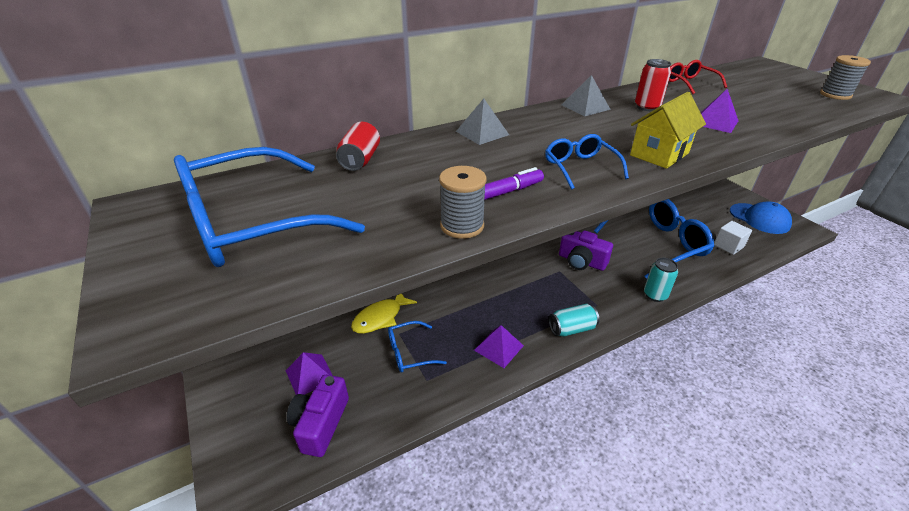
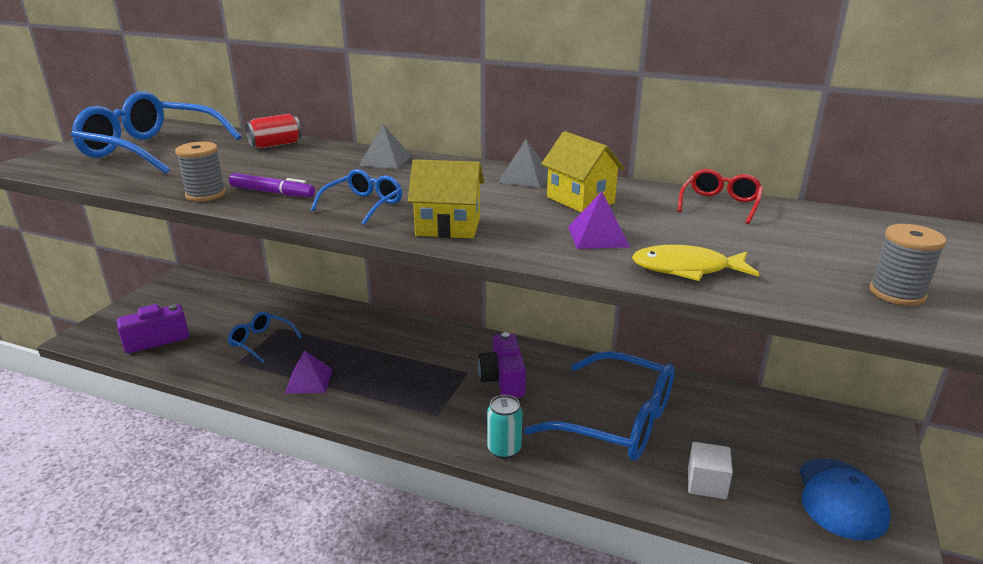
camera: 50 degrees right, 10 degrees down
(310, 375) = (200, 314): purple pyramid -> none
(380, 318) = (289, 312): yellow fish -> yellow fish (686, 269)
(571, 329) = (379, 411): turquoise can -> none
(647, 107) = (580, 200): red can -> yellow house

